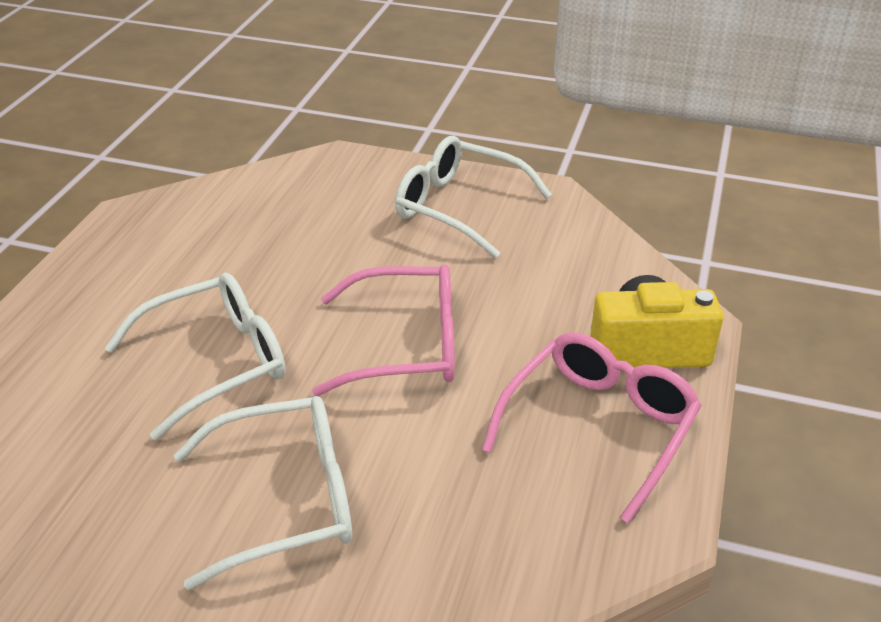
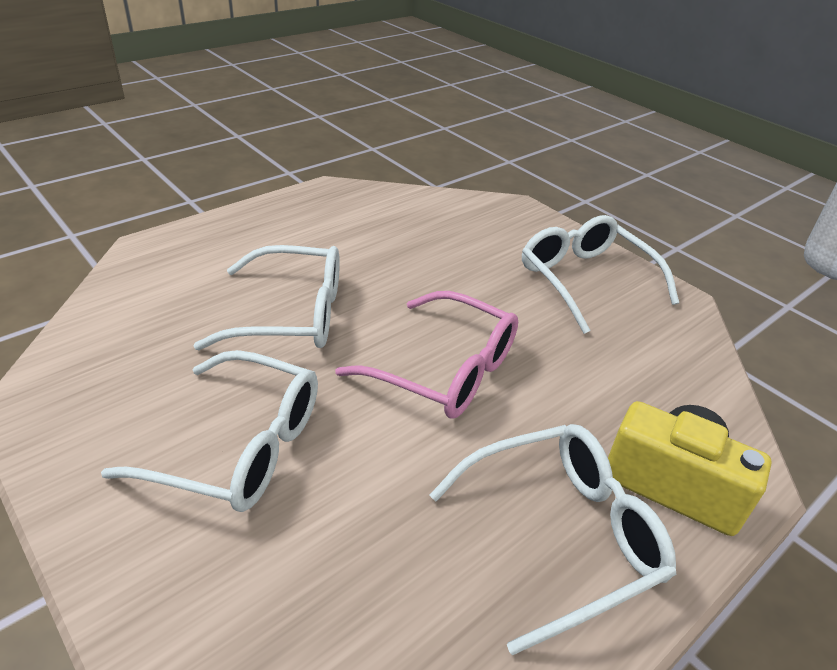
camera: 30 degrees right, 0 degrees up
(598, 427) = (561, 535): pink glasses -> white glasses

